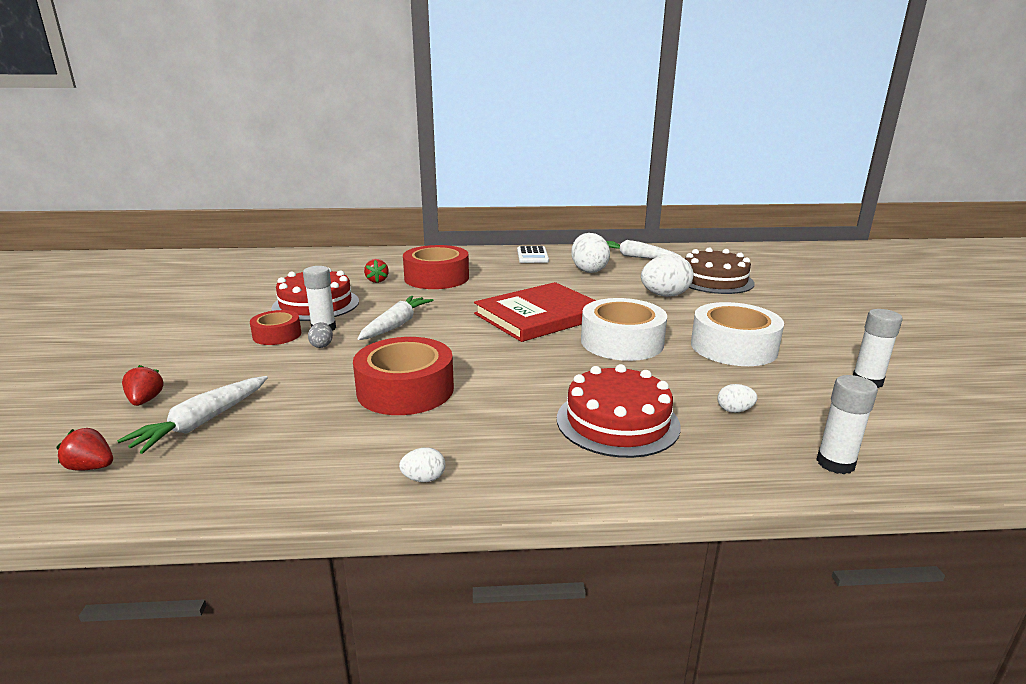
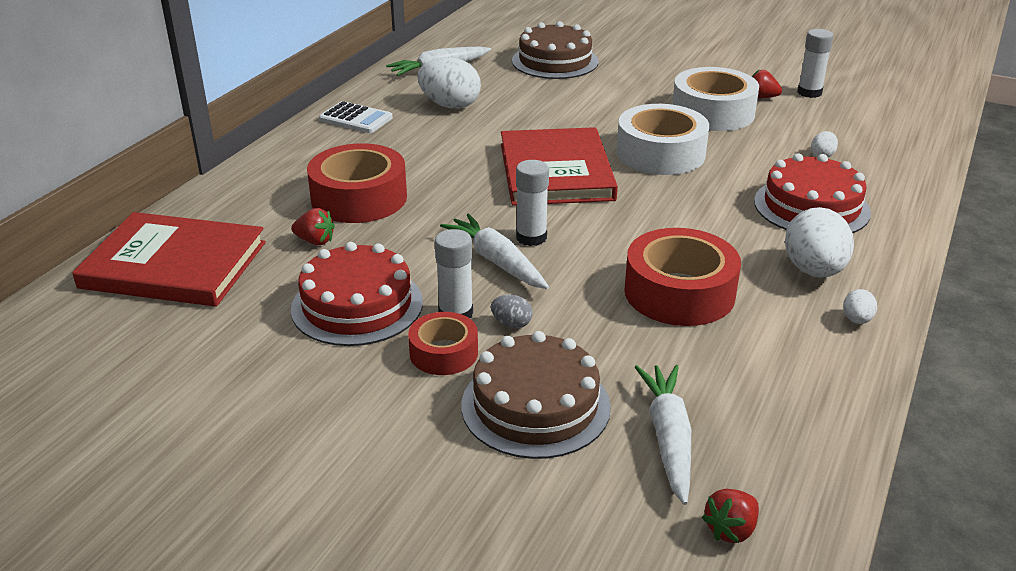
camera: 60 degrees left, 10 degrees up
(145, 400) = (575, 482): red strawberry -> red strawberry (761, 97)
(202, 422) = (668, 438): white carrot -> white carrot turned 150 degrees counterclockwise
(229, 371) = (535, 405): none -> brown cake
(327, 262) = (174, 265): none -> red book
(664, 295) = (568, 96): white egg -> white egg (813, 271)
(835, 463) = (913, 152): white glue stick -> white glue stick (531, 237)

